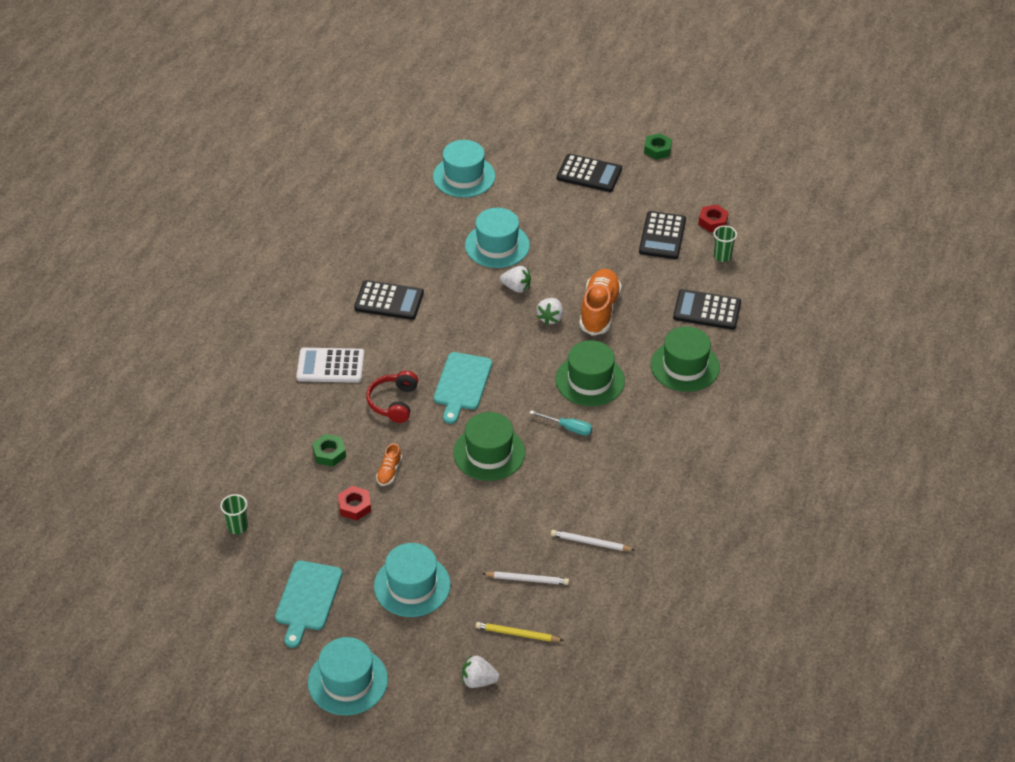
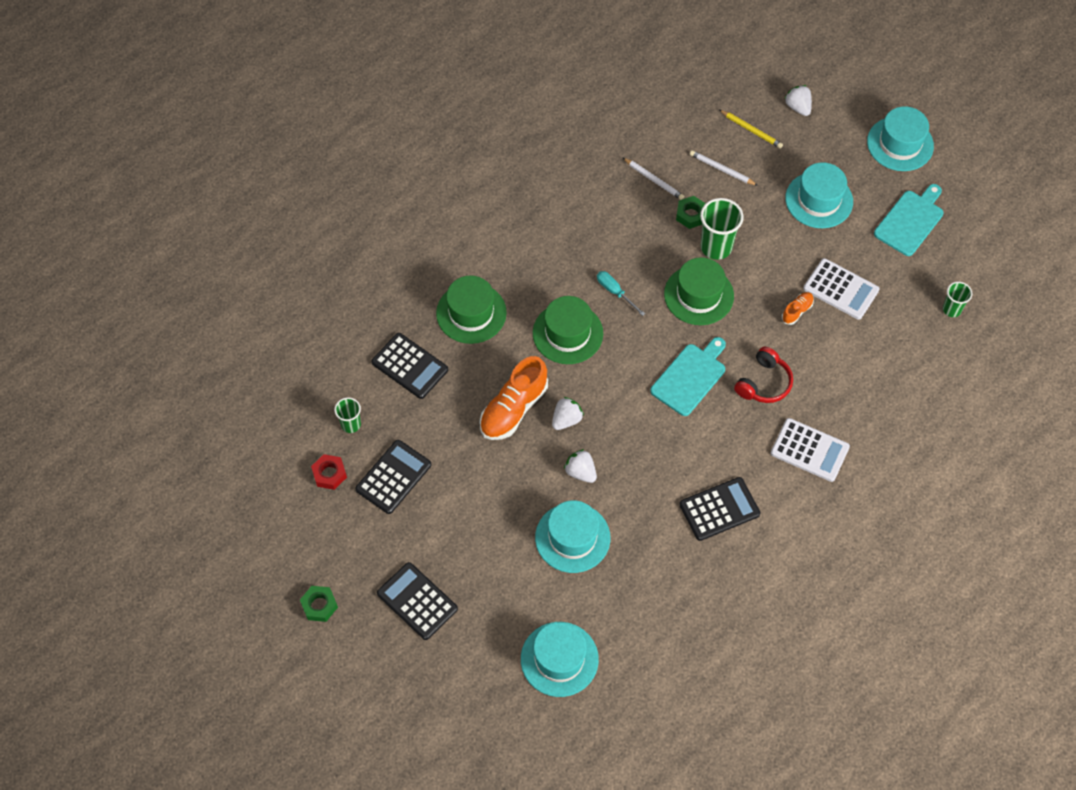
camera: 155 degrees left, 15 degrees up
(329, 453) = (845, 351): green nut -> green nut (691, 215)
(354, 506) = (841, 289): red nut -> white calculator
(389, 301) = (719, 509): black calculator -> black calculator turned 120 degrees clockwise
(478, 681) = (798, 107): white strawberry -> white strawberry turned 150 degrees counterclockwise
(494, 501) = (716, 247): none -> green cup

